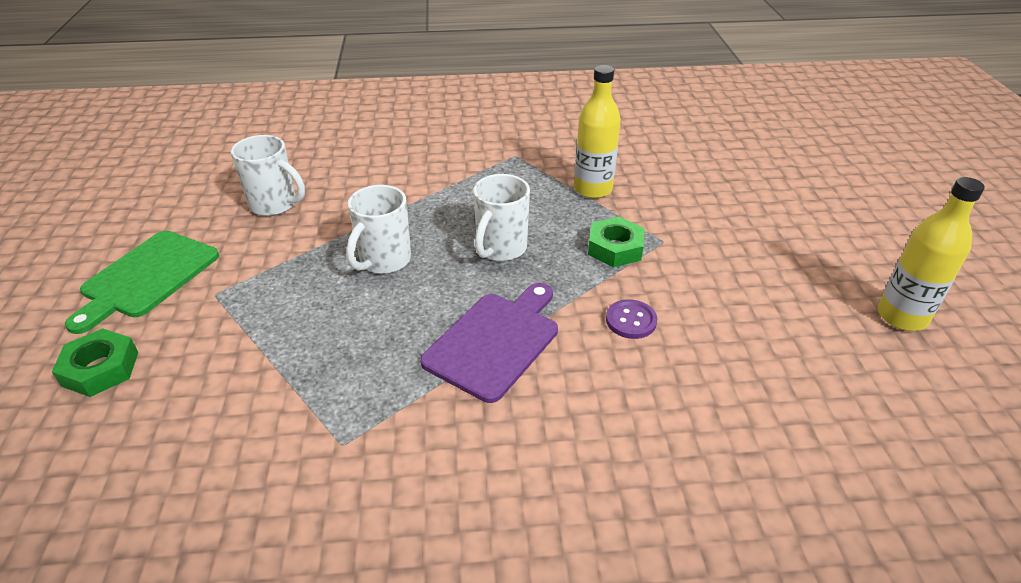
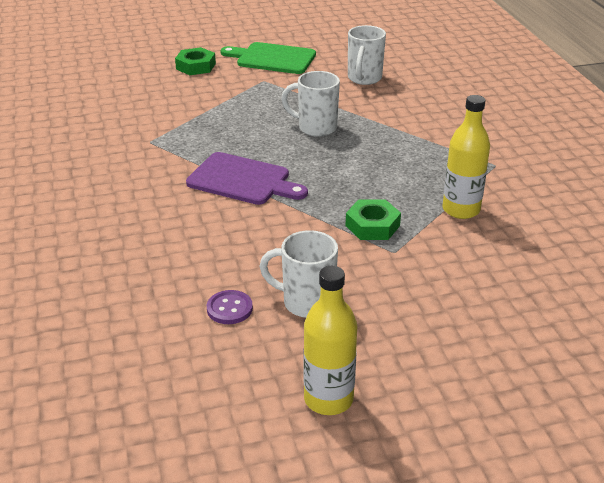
camera: 80 degrees right, 5 degrees down
(500, 249) = (348, 172): white mug -> white mug (306, 302)
(631, 320) = (279, 236): purple button -> purple button (229, 309)

